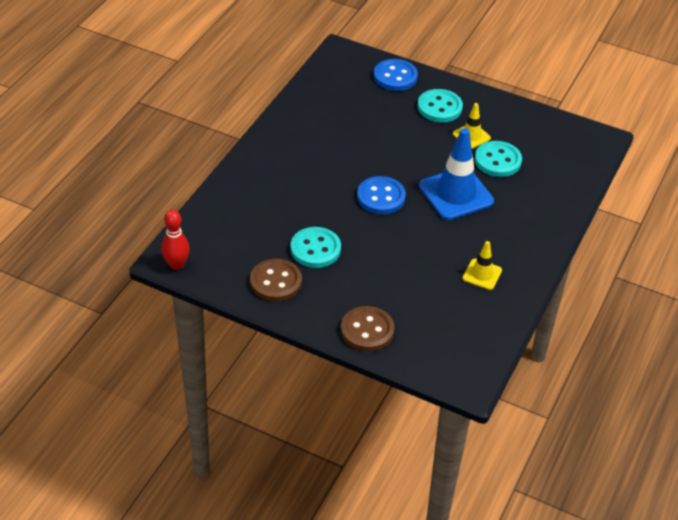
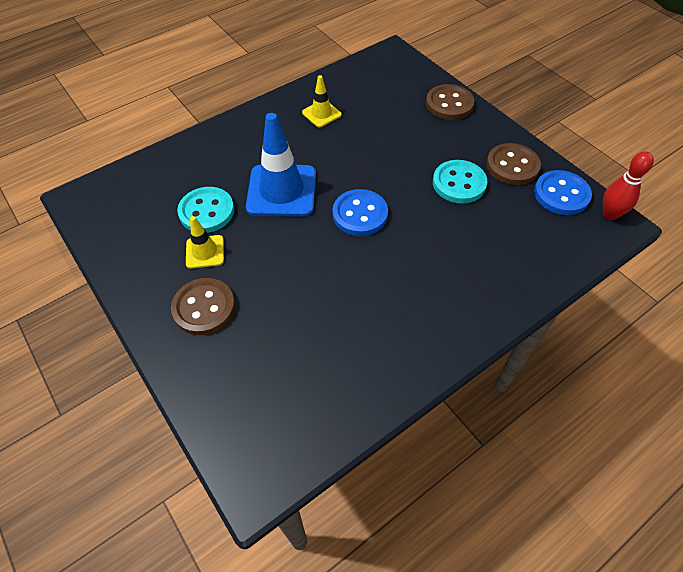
camera: 150 degrees left, 10 degrees up
(395, 77) = (216, 387): blue button -> blue button (561, 194)
(439, 107) = (204, 308): turquoise button -> brown button

